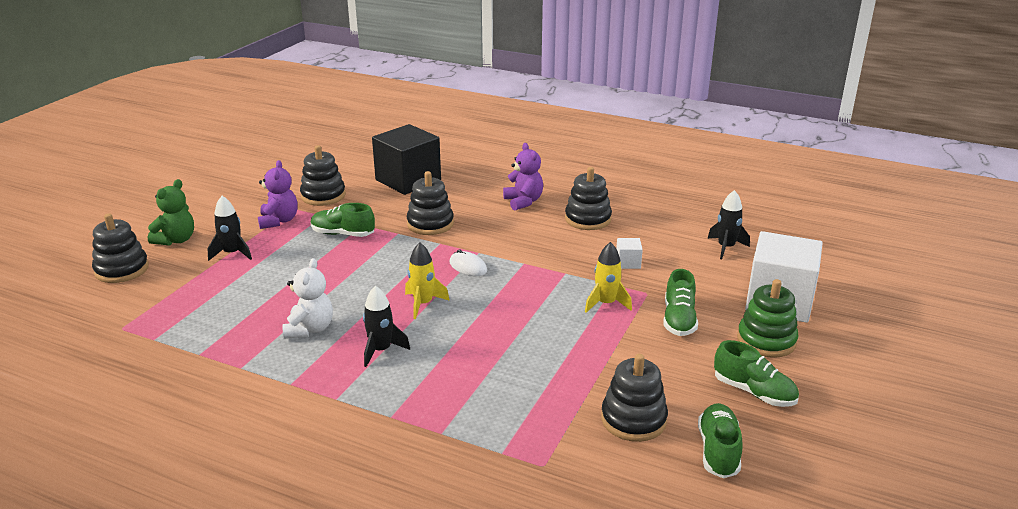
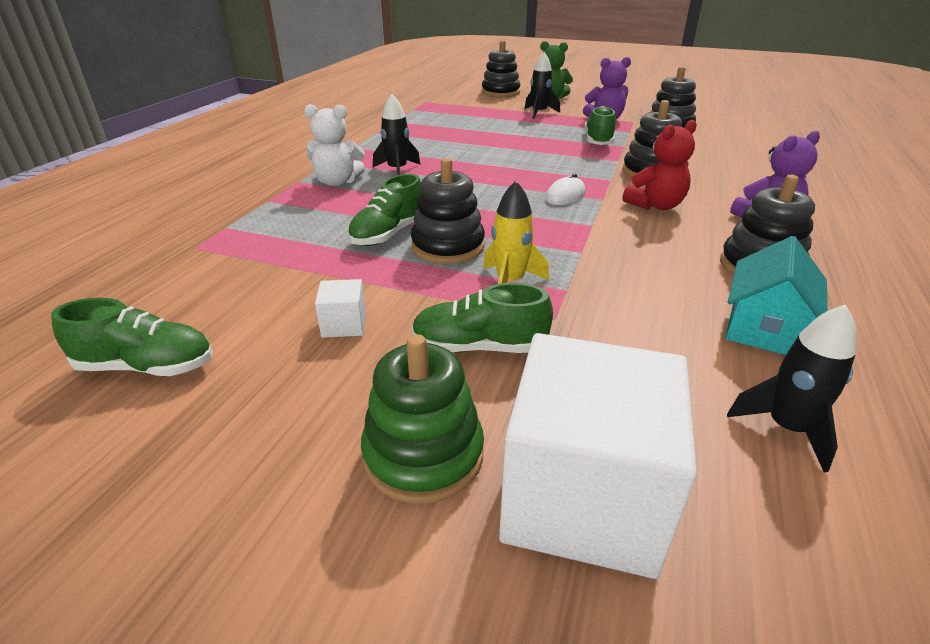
camera: 85 degrees right, 5 degrees up
(310, 329) = (429, 145): white teddy bear -> white teddy bear (337, 182)
(408, 180) = (747, 156): black cube -> none
(423, 304) = (480, 180): yellow rocket -> none
(495, 234) = (656, 205): none -> red teddy bear
(628, 263) = (640, 302): white cube -> white cube (344, 325)
(633, 420) = (243, 300): black stacking toy -> black stacking toy (448, 246)
(650, 233) = (764, 327): none -> turquoise house
(754, 392) = (267, 418): green shoe -> green shoe (388, 234)

